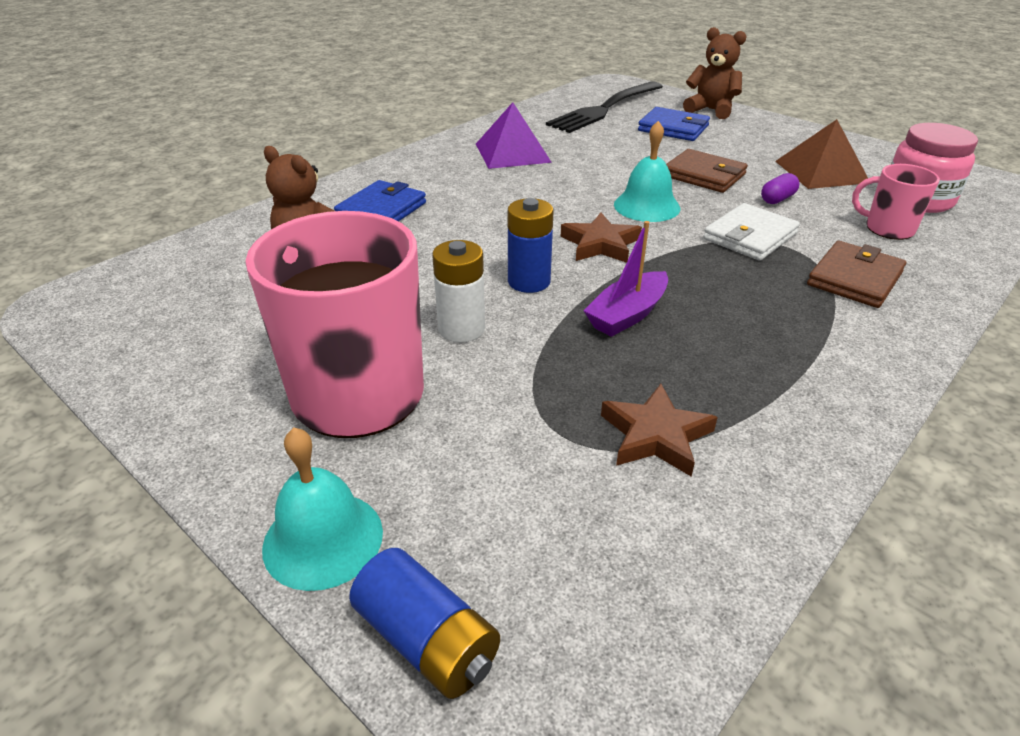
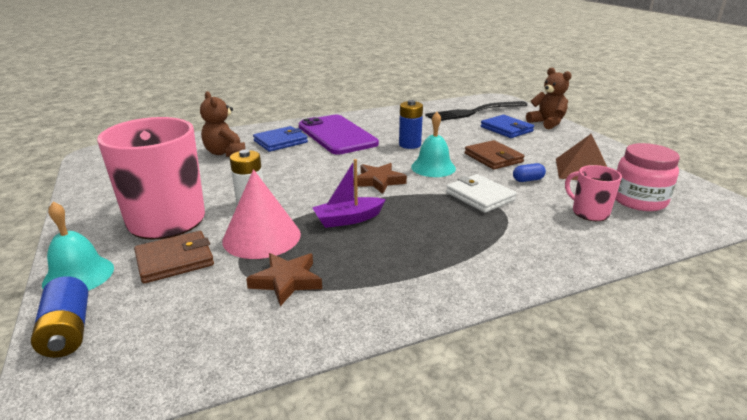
camera: 25 degrees right, 10 degrees down
(456, 181) = (337, 135): none -> purple phone
(512, 153) = (387, 126): purple pyramid -> none
(529, 281) = (314, 190): blue battery -> blue battery (410, 145)
(540, 377) = (261, 237): none -> pink cone
(749, 236) = (480, 196): white wallet -> white wallet turned 75 degrees clockwise
(777, 199) = (528, 180): purple capsule -> blue capsule
(854, 279) = (523, 235): brown wallet -> brown wallet (175, 260)

